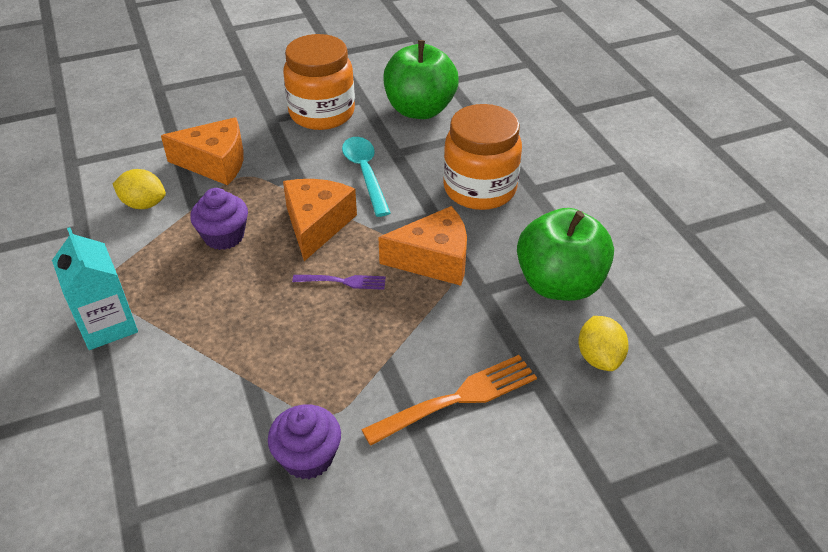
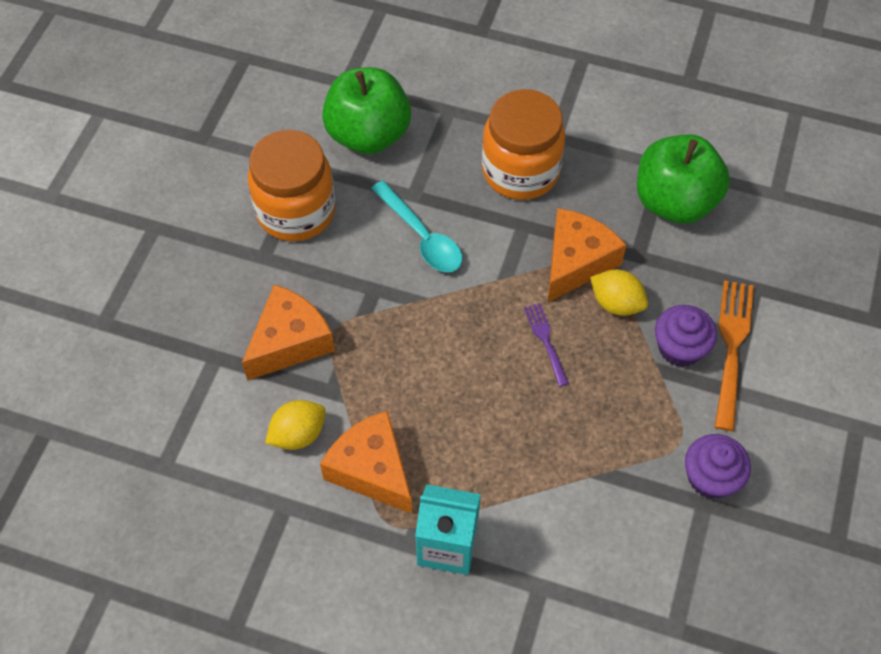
camera: 50 degrees left, 15 degrees up
(224, 236) = (408, 394): purple cupcake -> purple cupcake (680, 348)
(316, 225) = (457, 316): orange cheese -> orange cheese (372, 470)
(342, 281) = (546, 341): purple fork -> purple fork turned 60 degrees counterclockwise
(365, 173) = (421, 236): turquoise spoon -> turquoise spoon turned 150 degrees counterclockwise
(599, 357) = (764, 234): yellow lemon -> yellow lemon (616, 303)

